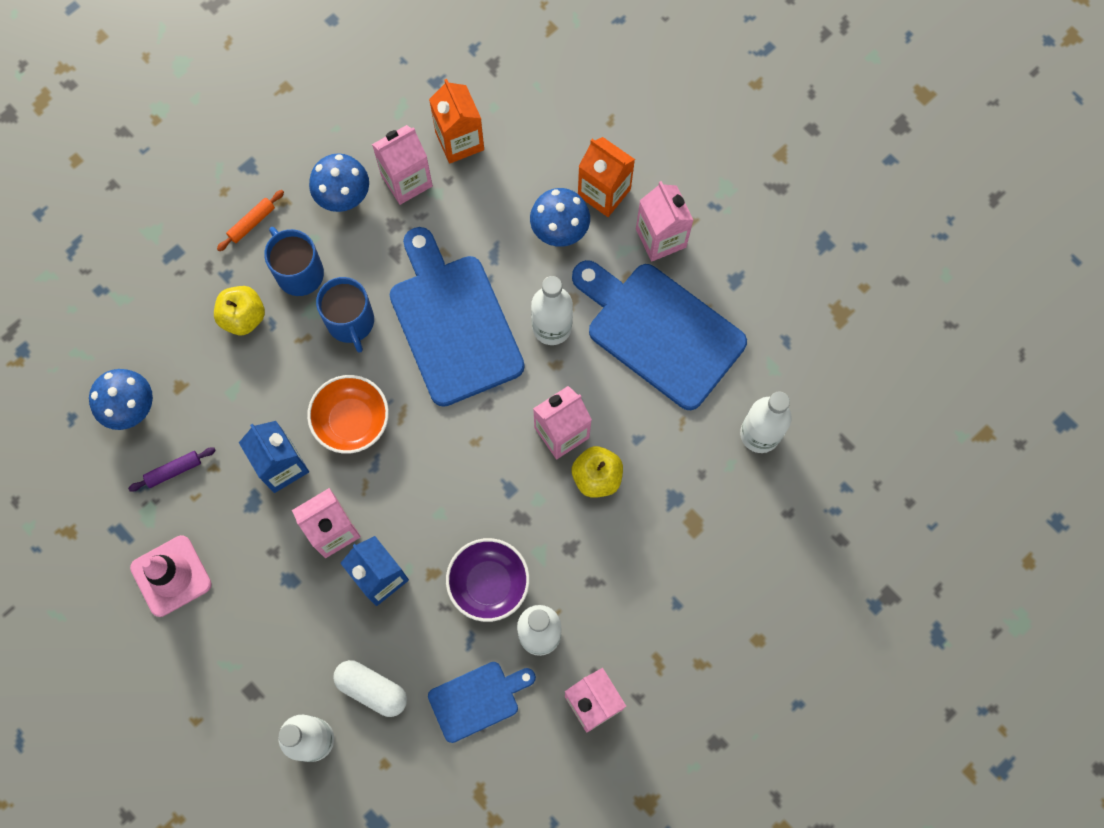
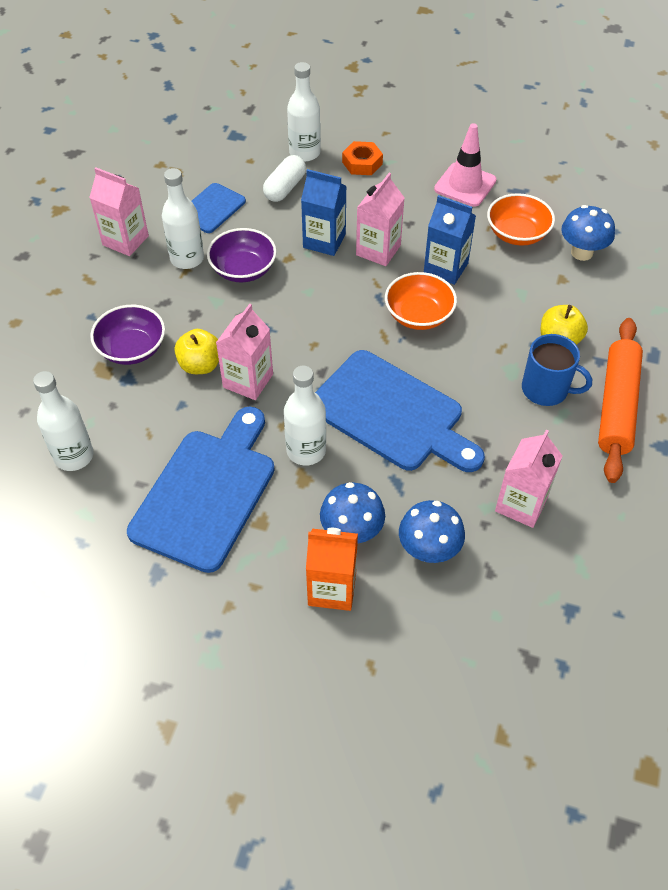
camera: 150 degrees right, 20 degrees down
(174, 471) = (517, 234): purple rolling pin -> orange bowl
(252, 223) = (617, 406): orange rolling pin -> orange rolling pin, size x2.36
(258, 681) = (362, 163): none -> orange nut
(343, 197) = (562, 463): blue mushroom -> blue mushroom (428, 550)
(350, 322) = (474, 375): blue mug -> none
(372, 689) = (285, 188): white capsule -> white capsule turned 60 degrees counterclockwise
(459, 141) = (502, 564): orange carton -> none
(653, 535) = (132, 349): none -> purple bowl
(659, 332) = (206, 493): blue cutting board -> blue cutting board turned 75 degrees counterclockwise
(661, 238) = (251, 574): pink carton -> none

